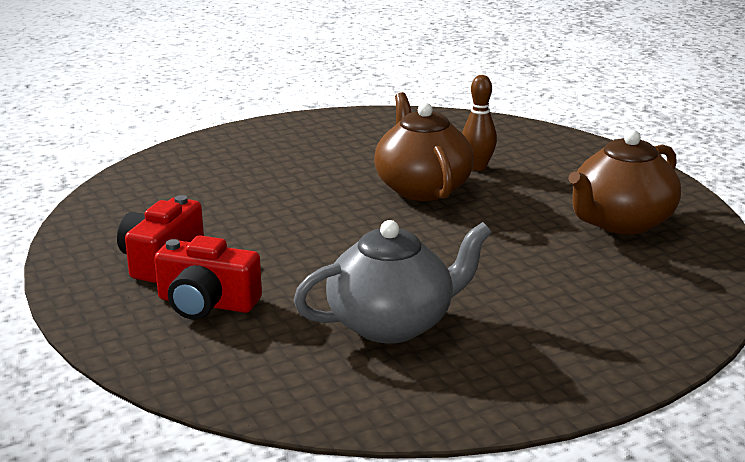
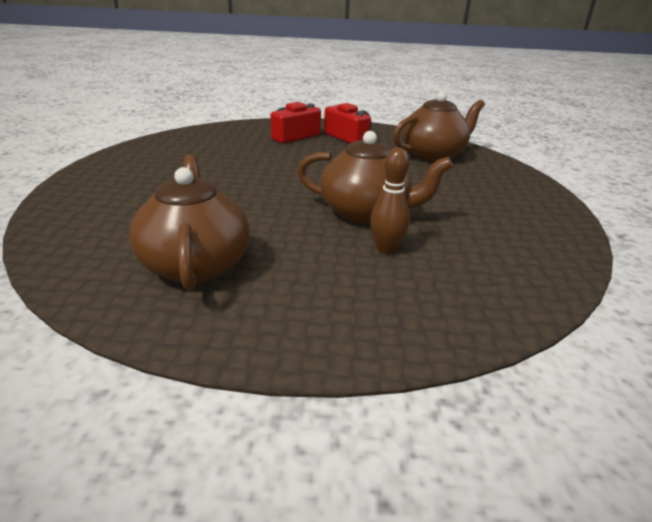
camera: 120 degrees right, 5 degrees up
(182, 191) = (433, 155): none -> brown teapot
(392, 324) = (213, 157): grey teapot -> none

